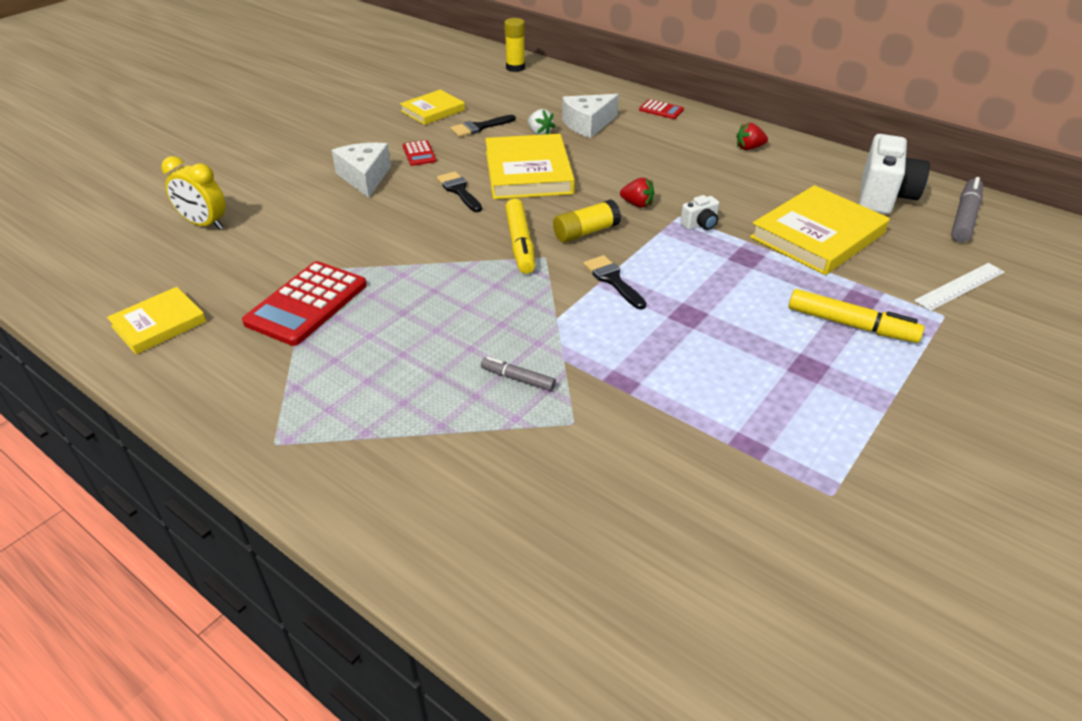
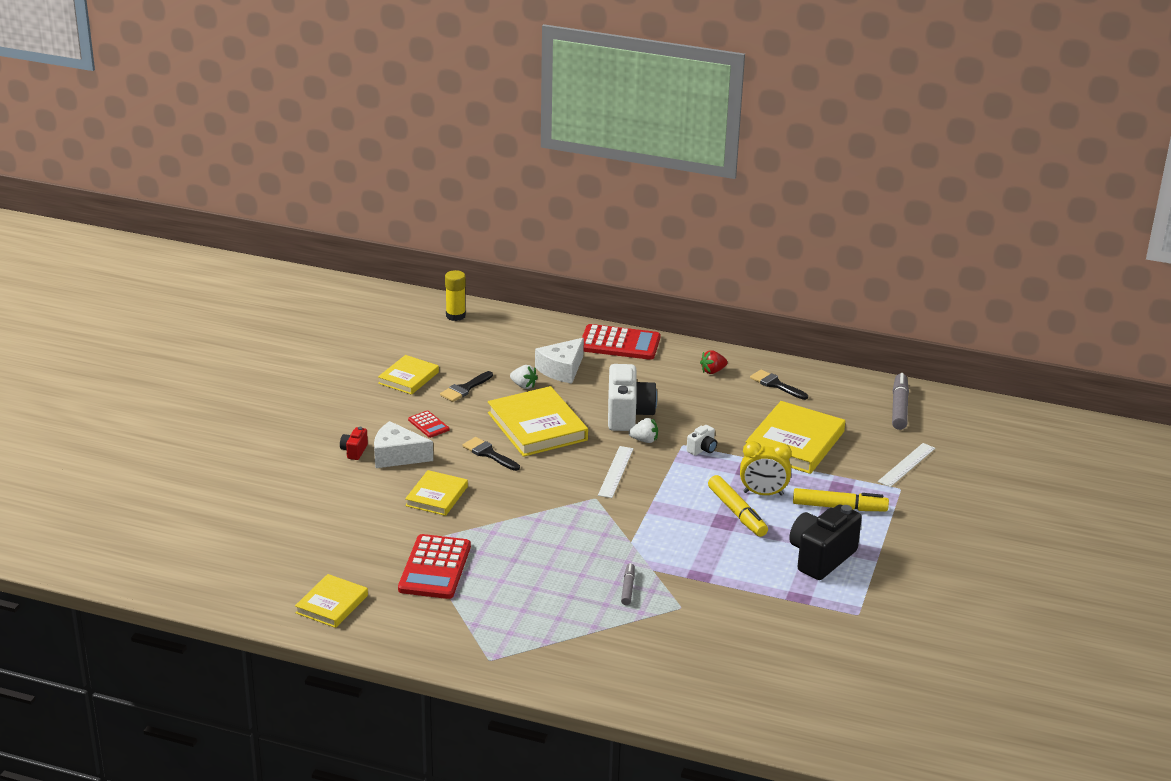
camera: 20 degrees left, 10 degrees down
(204, 224) = (292, 522): yellow clock -> yellow clock (763, 493)
(327, 166) = (354, 451): none -> red camera
(365, 177) = (397, 456): white cheese -> white cheese turned 45 degrees counterclockwise
(372, 224) = (436, 496): none -> yellow book
(518, 379) = (628, 588): grey marker -> grey marker turned 90 degrees clockwise
(520, 243) = (569, 490): yellow marker -> yellow marker (737, 513)
(586, 232) = (616, 472): yellow glue stick -> white ruler
(612, 280) = (657, 506): black brush -> black brush (776, 384)
(637, 204) = (644, 440): red strawberry -> white strawberry
(661, 110) = (619, 343): red calculator -> red calculator, size x2.02
(802, 391) = (821, 558): none -> black camera
(883, 197) = (835, 400): white camera -> white camera (628, 415)

